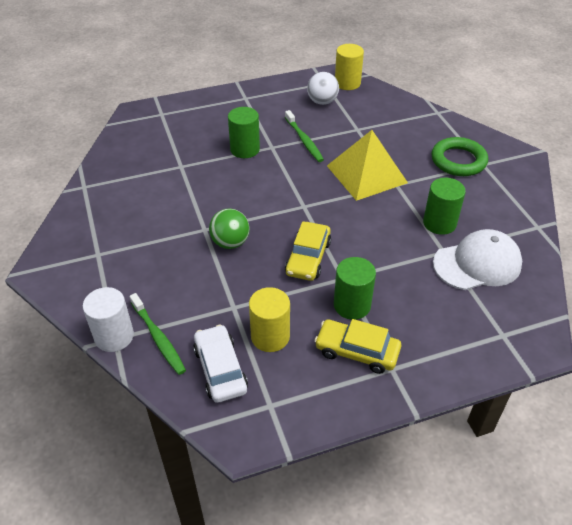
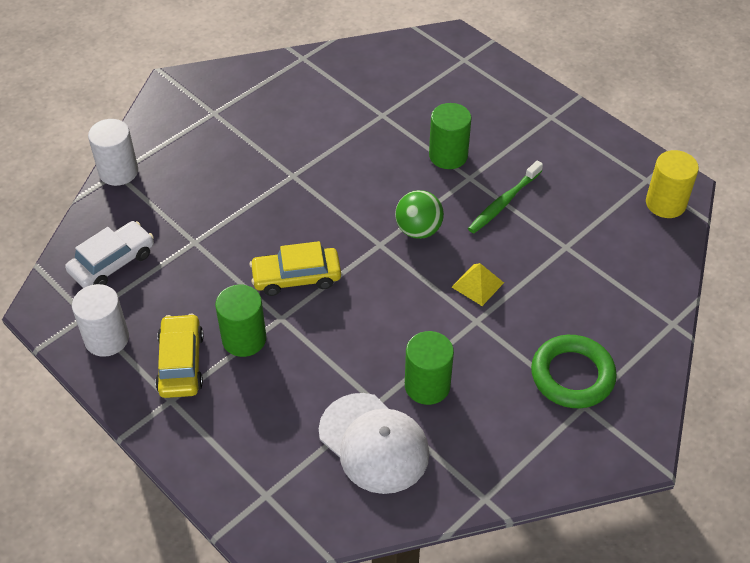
camera: 65 degrees right, 5 degrees up
(158, 338) = (130, 203): green toothbrush -> none
(230, 243) = (284, 204): green ball -> green ball (418, 230)
(270, 336) = (169, 285): yellow cylinder -> none
(305, 396) = (107, 338): none -> white cylinder
(322, 102) = (600, 192): white ball -> none
(366, 174) = (477, 285): yellow pyramid -> yellow pyramid, size x0.46

